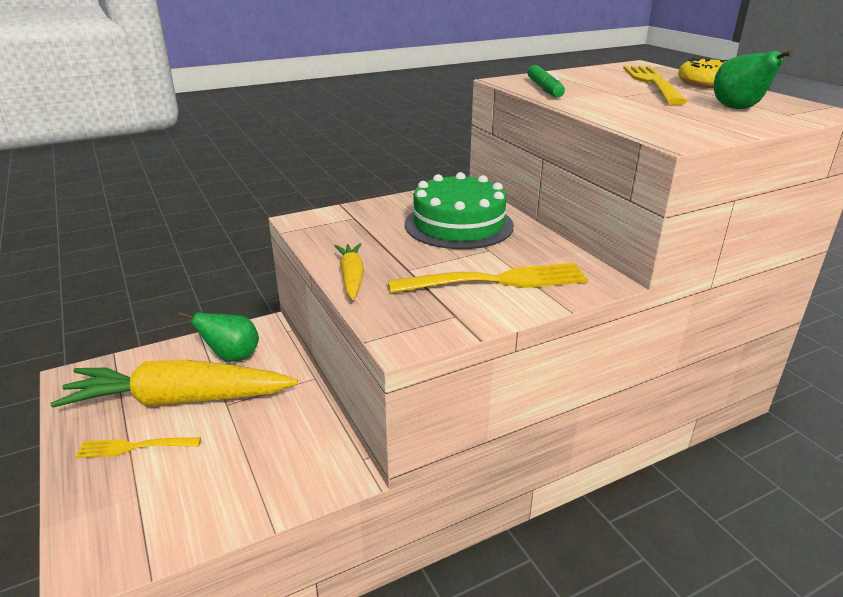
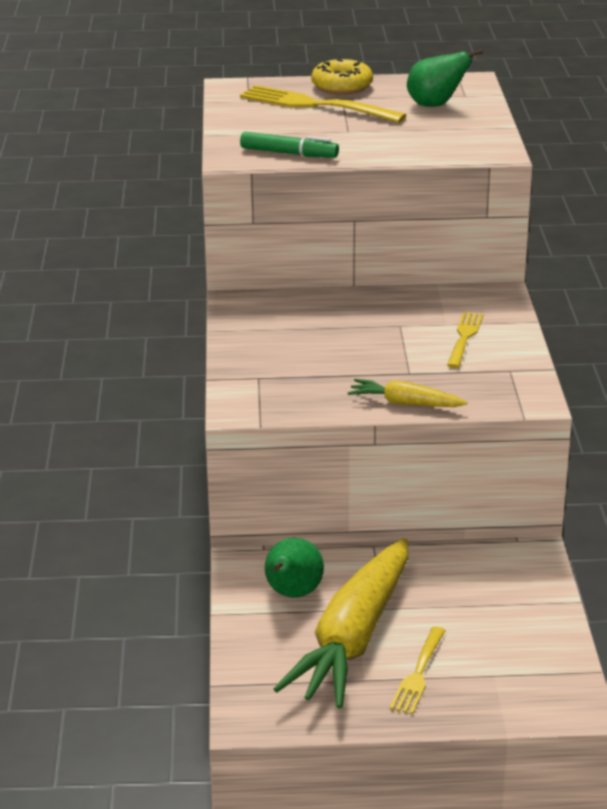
camera: 65 degrees left, 0 degrees up
(458, 224) = (330, 325): green cake -> none
(495, 281) = (464, 338): yellow fork -> yellow fork, size x0.59

